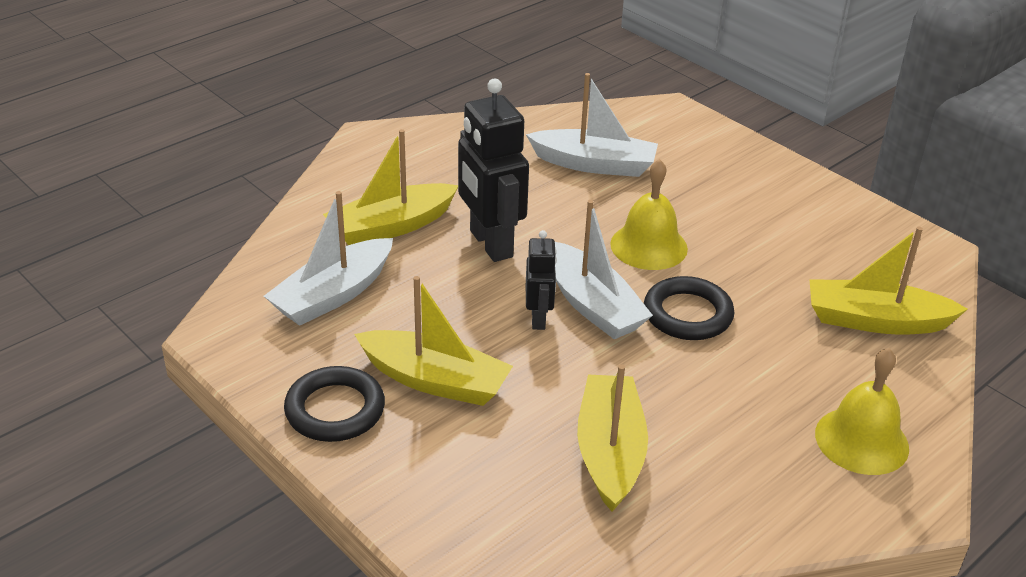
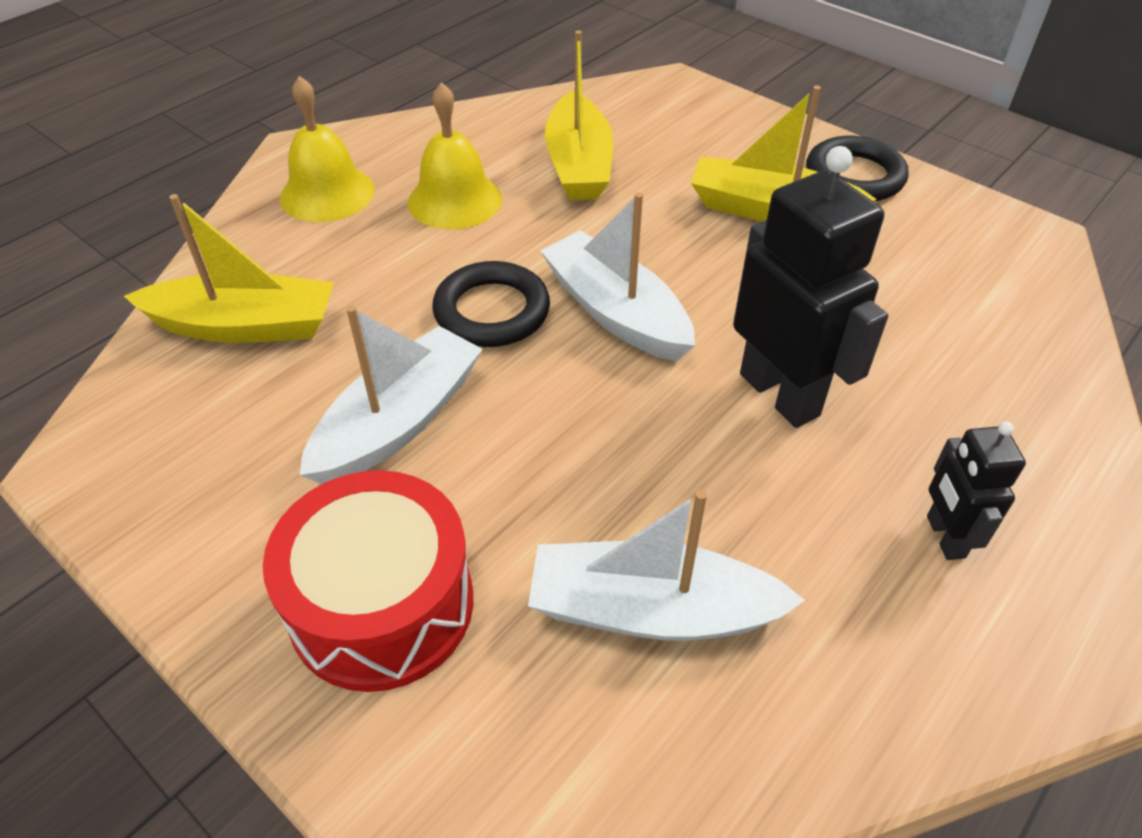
camera: 175 degrees right, 10 degrees up
(333, 295) = (944, 293): white boat -> white boat (399, 422)
(391, 227) = (941, 410): yellow boat -> none
(539, 318) = (679, 287): black robot -> black robot (944, 537)
(648, 246) = (542, 417): yellow bell -> yellow bell (454, 200)
(730, 177) = (382, 605): none -> red drum

